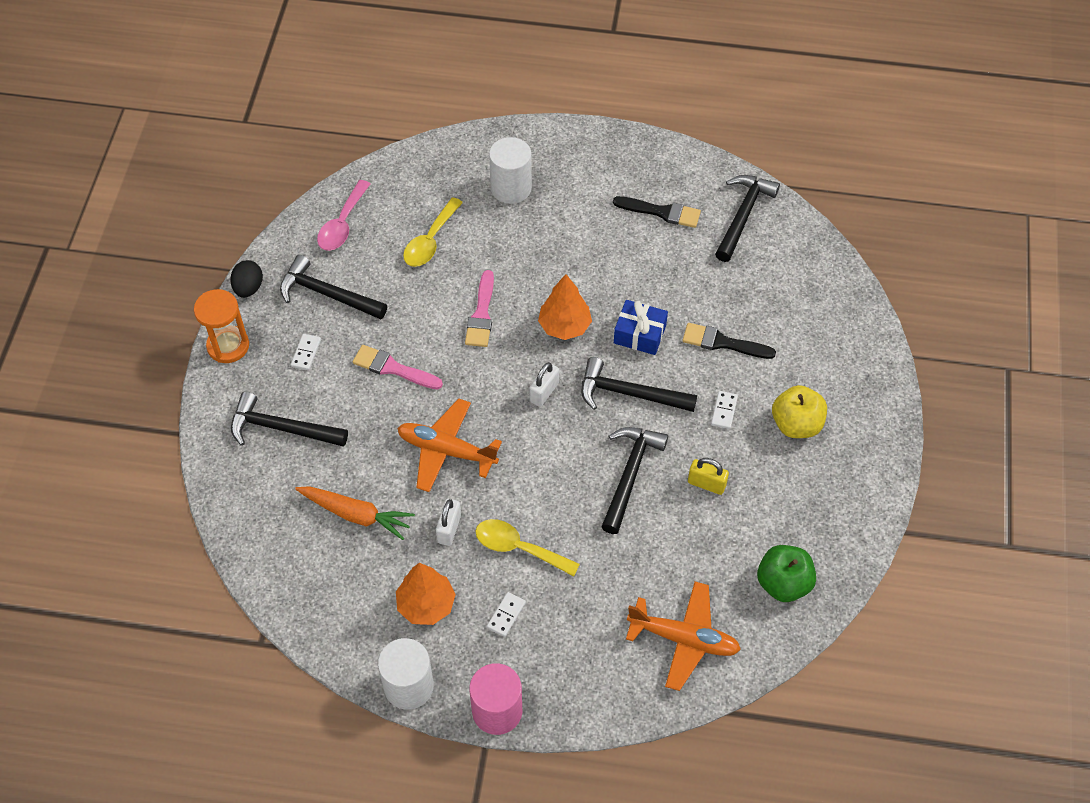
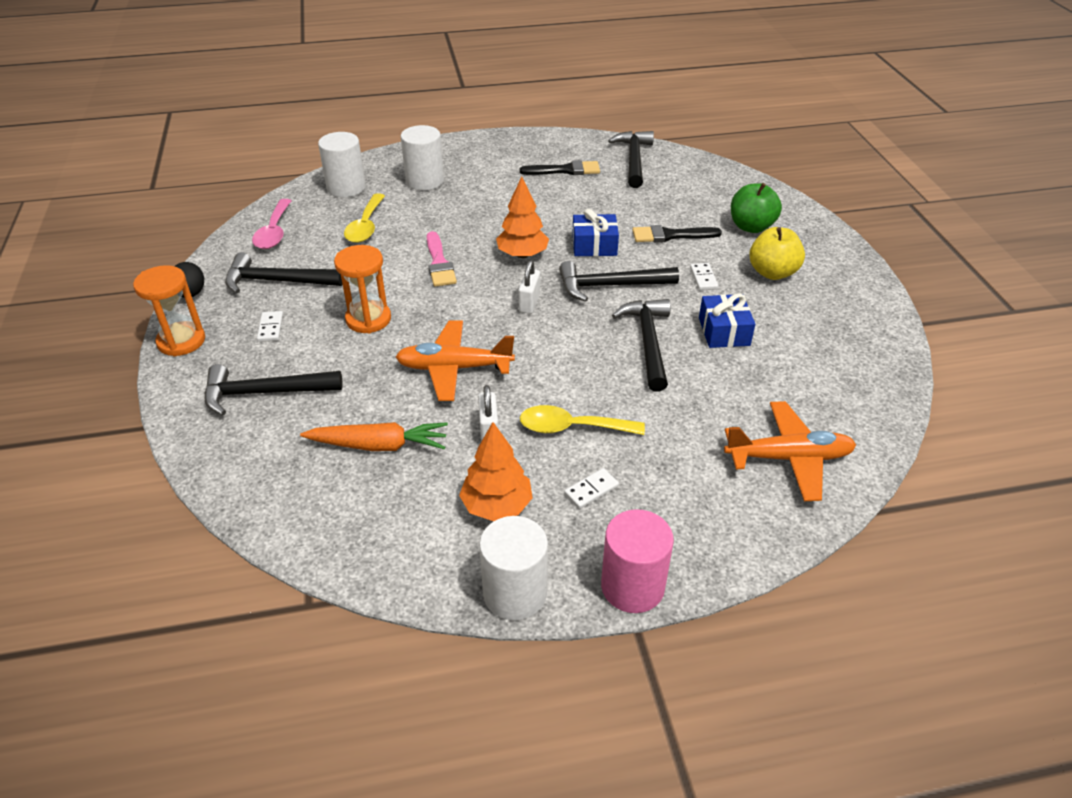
camera: 20 degrees left, 15 degrees down
(393, 368) = (368, 319): pink brush -> orange hourglass
(429, 177) = (346, 187): none -> white cylinder
(506, 615) = (591, 490): white domino -> white domino turned 45 degrees clockwise
(706, 484) = (724, 331): yellow padlock -> blue gift
(783, 583) = (849, 387): green apple -> green apple (751, 227)

